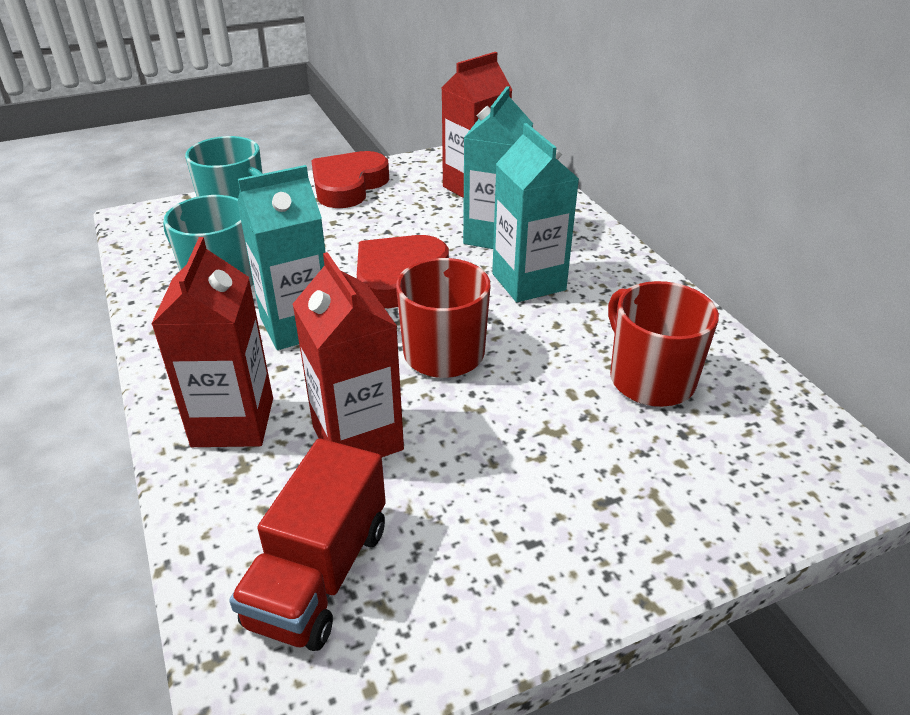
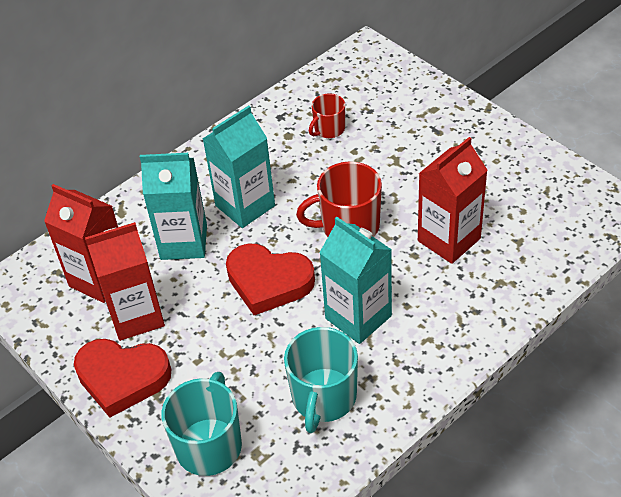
camera: 105 degrees left, 10 degrees up
(233, 422) = (470, 305): red carton -> red carton (136, 316)
(319, 574) = (546, 218): red truck -> none
(650, 379) = (329, 129): red mug -> red mug, size x0.58

